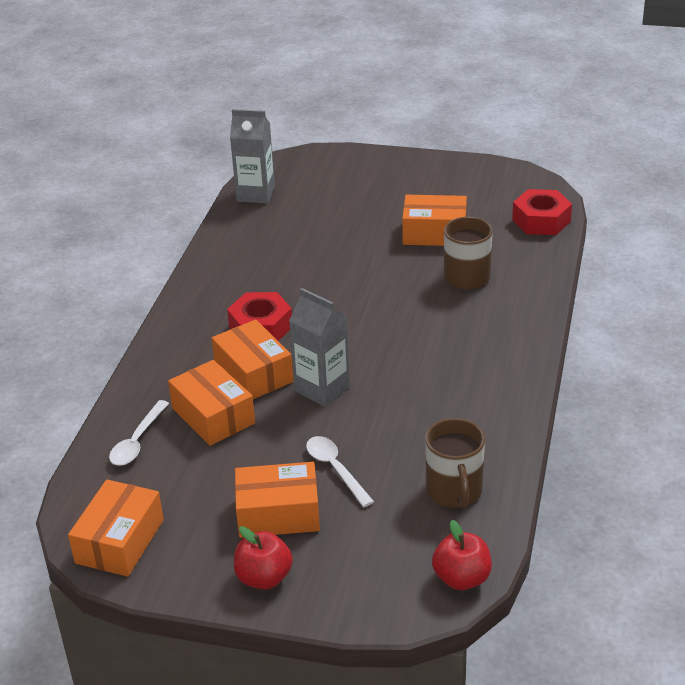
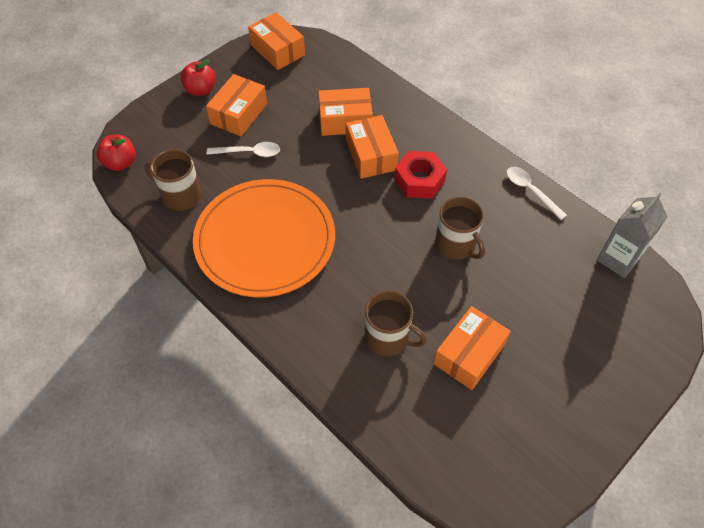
camera: 120 degrees right, 20 degrees up
(137, 441) = (350, 82): white spoon -> white spoon (530, 191)
(253, 373) = (371, 155): orange box -> orange box turned 75 degrees clockwise
(322, 389) = (326, 181): grey carton -> none
(325, 277) = (456, 245): none -> brown mug
(444, 394) = (265, 240): none -> orange plate
(541, 220) = (432, 456): red nut -> none

